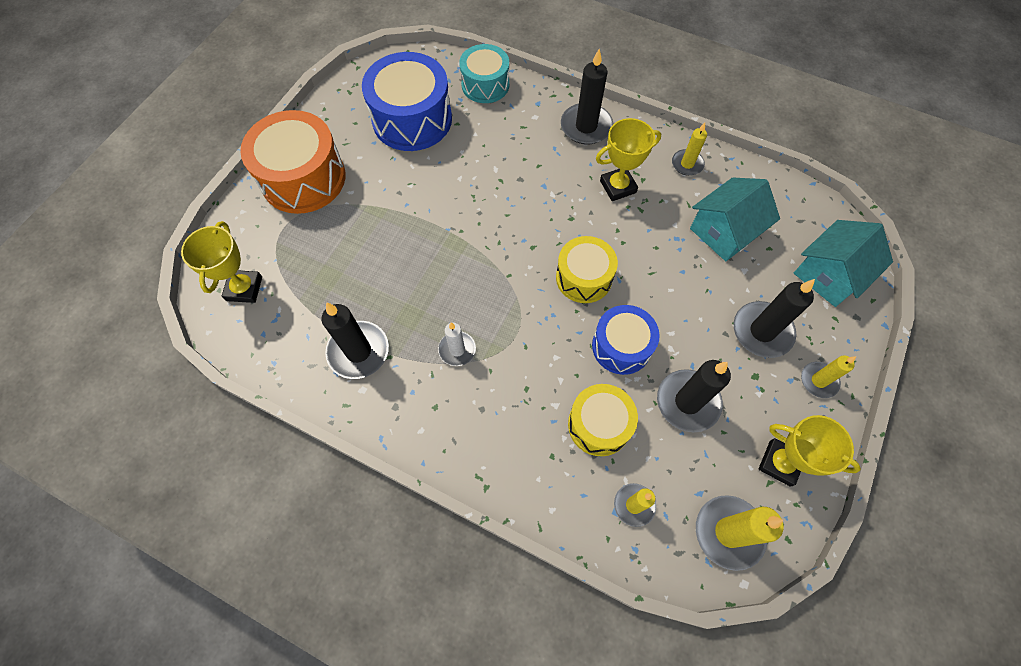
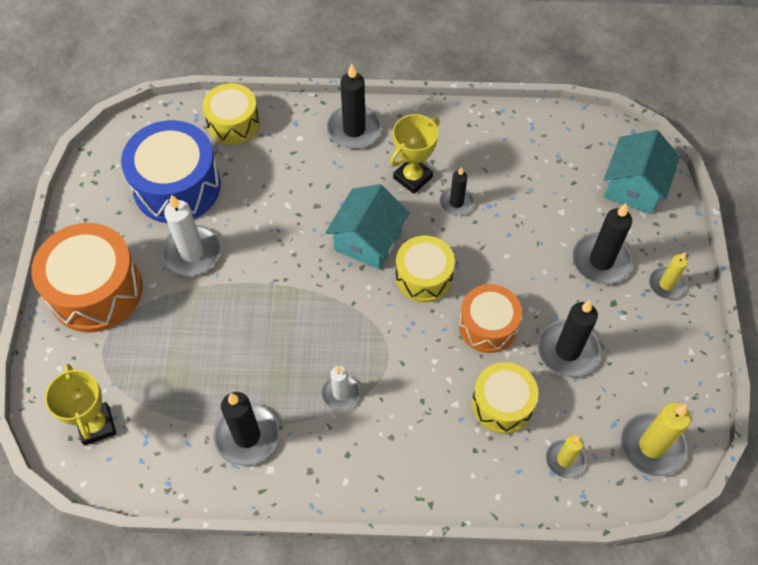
camera: 25 degrees left, 5 degrees down
(395, 178) = (192, 253): none -> white candle
(485, 85) = (233, 123): turquoise drum -> yellow drum
(621, 346) = (488, 326): blue drum -> orange drum
(647, 224) = (456, 202): none -> black candle
(687, 164) = (465, 131): yellow candle -> none
(724, 232) = (528, 183): turquoise house -> turquoise house (368, 240)
(779, 463) = (666, 369): yellow trophy -> none

